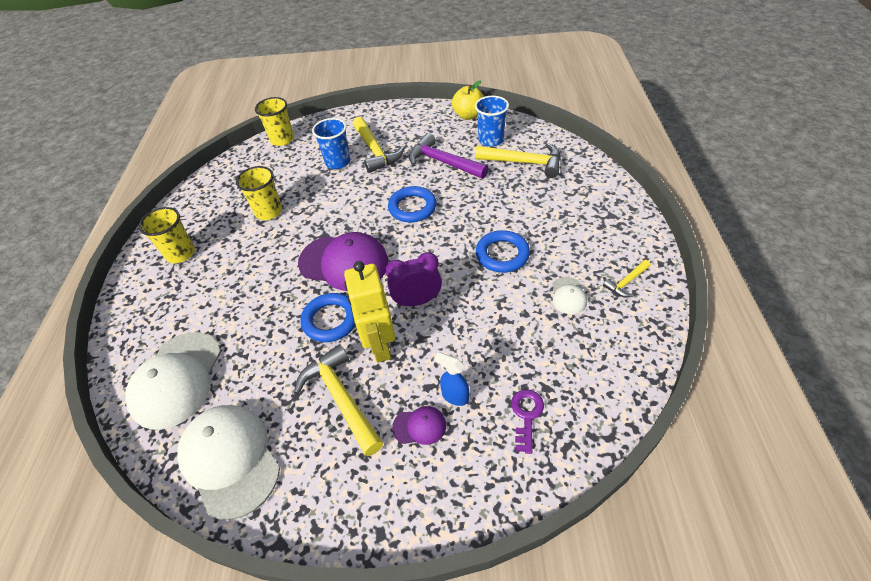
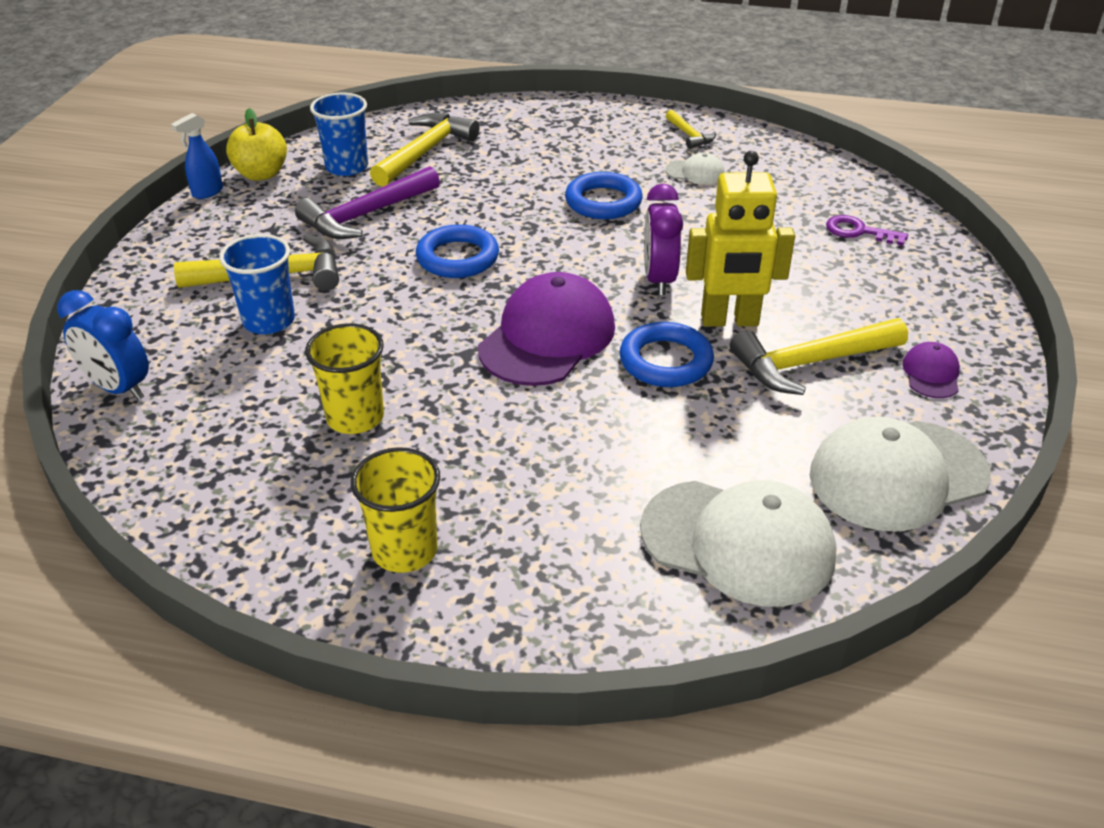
camera: 80 degrees left, 10 degrees down
(282, 139) = (118, 388): yellow cup -> blue clock
(419, 426) = (863, 304): purple cap -> purple cap (931, 374)
(454, 396) = (825, 273): blue spray bottle -> blue spray bottle (207, 192)

